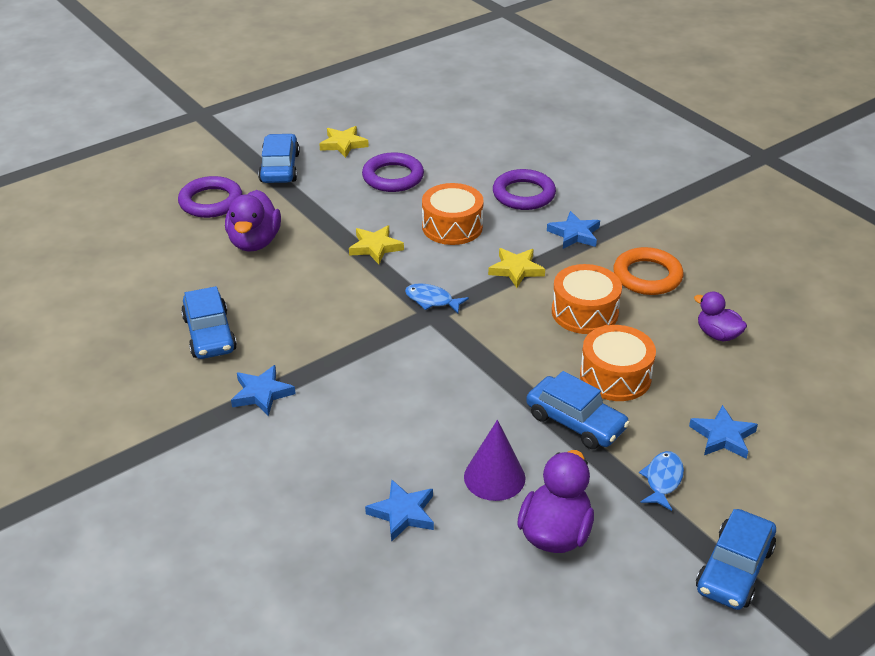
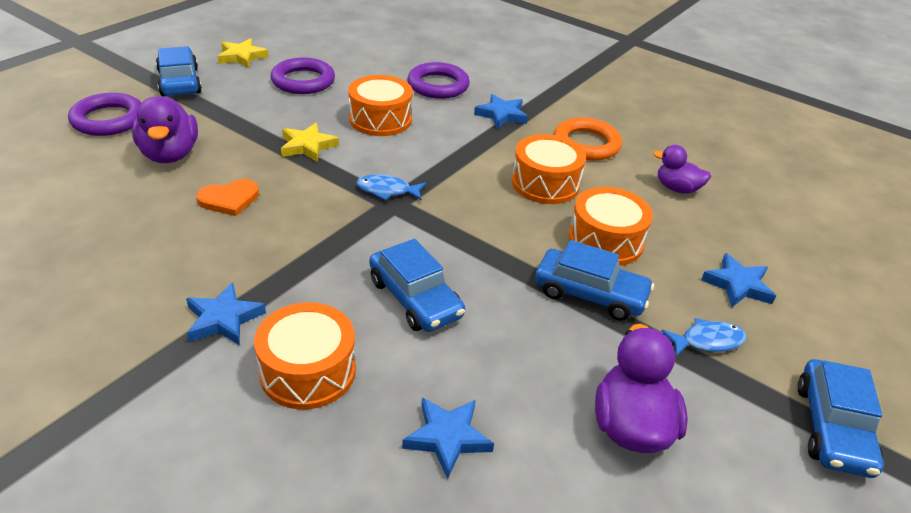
camera: 20 degrees left, 0 degrees up
(209, 334) = (139, 259): blue car -> blue car (415, 298)
(293, 291) = (229, 199): none -> orange heart
(314, 445) = (308, 371): none -> orange drum
(494, 477) = (534, 371): purple cone -> none
(516, 270) = (460, 152): yellow star -> none
(662, 480) = (707, 341): blue fish -> blue fish turned 75 degrees clockwise

